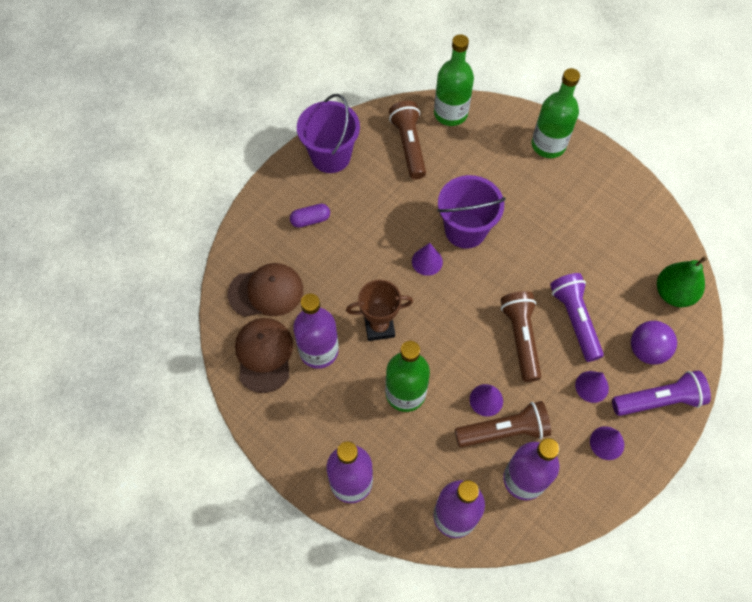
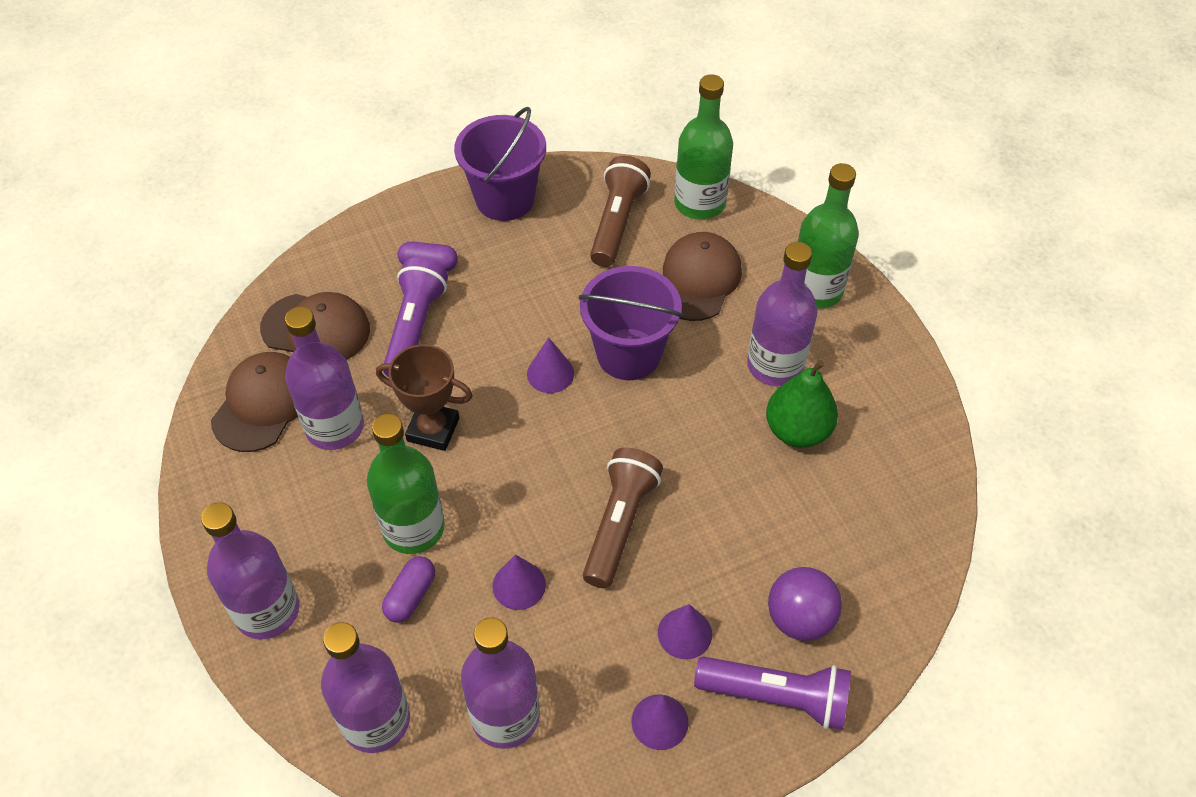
camera: 25 degrees right, 10 degrees down
(429, 434) = (410, 596): none -> purple capsule
(478, 165) = (698, 279): none -> brown cap
(504, 431) = (518, 637): brown flashlight -> none
(551, 203) = (775, 365): none -> purple bottle
(574, 320) = (714, 532): purple flashlight -> purple flashlight (414, 328)
(673, 293) = (889, 557): green pear -> green pear (797, 431)

